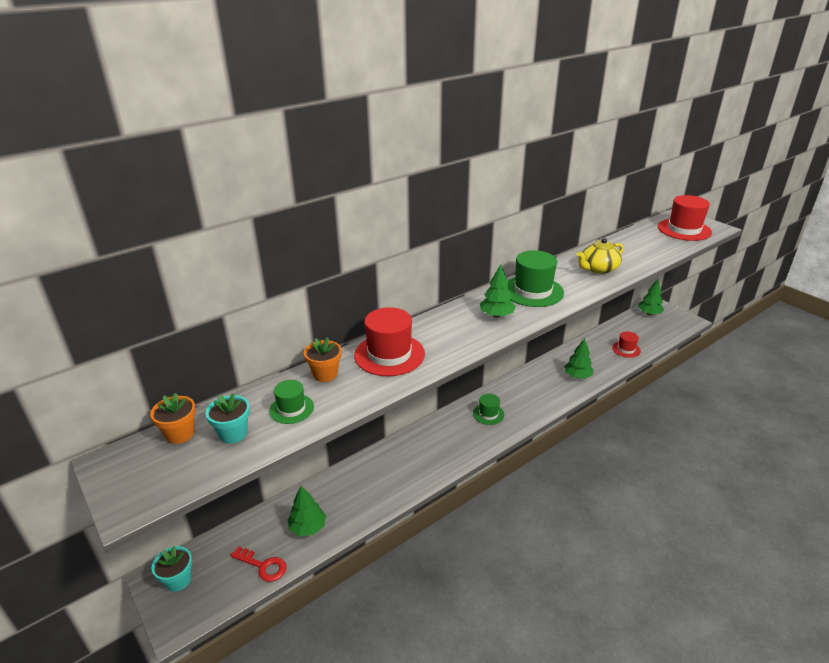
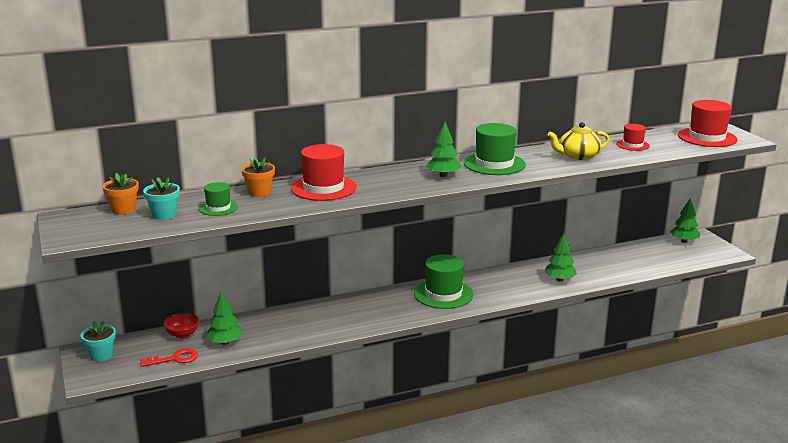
camera: 15 degrees right, 10 degrees down
(258, 526) = (182, 334): none -> red bowl
(263, 566) = (174, 359): red key -> red key turned 60 degrees counterclockwise
(488, 414) = (443, 294): green hat -> green hat, size x1.80
(626, 349) = (631, 266): red hat -> red hat (632, 145)

